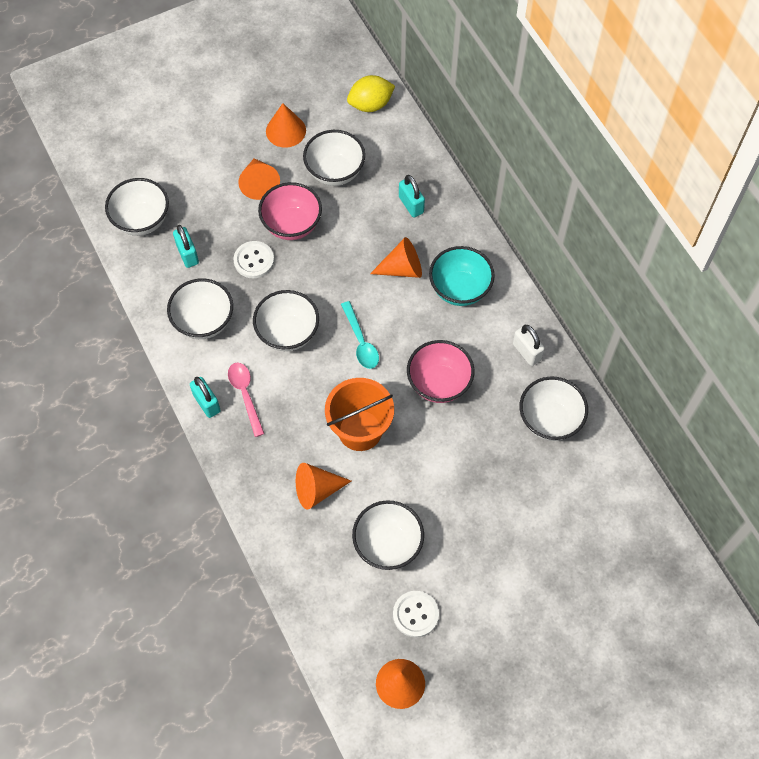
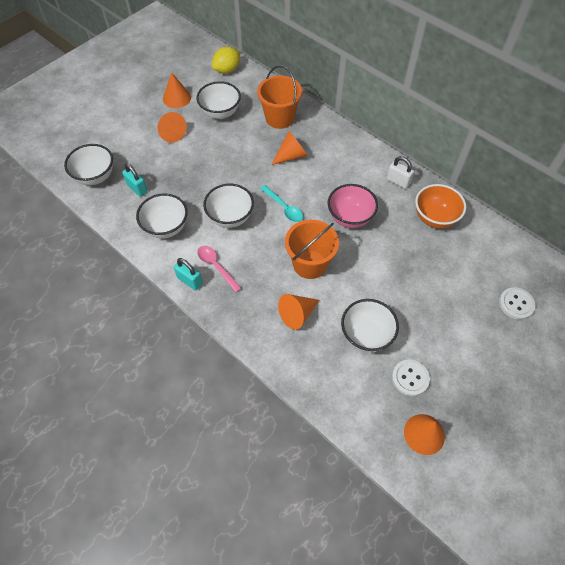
camera: 20 degrees left, 5 degrees down
(254, 260) = (187, 179): white button -> white button (516, 304)
(292, 225) = (204, 151): pink bowl -> none
(411, 205) = (279, 118): turquoise padlock -> orange bucket
(459, 289) = (335, 157): turquoise bowl -> none
(549, 420) = (434, 218): white bowl -> orange bowl

